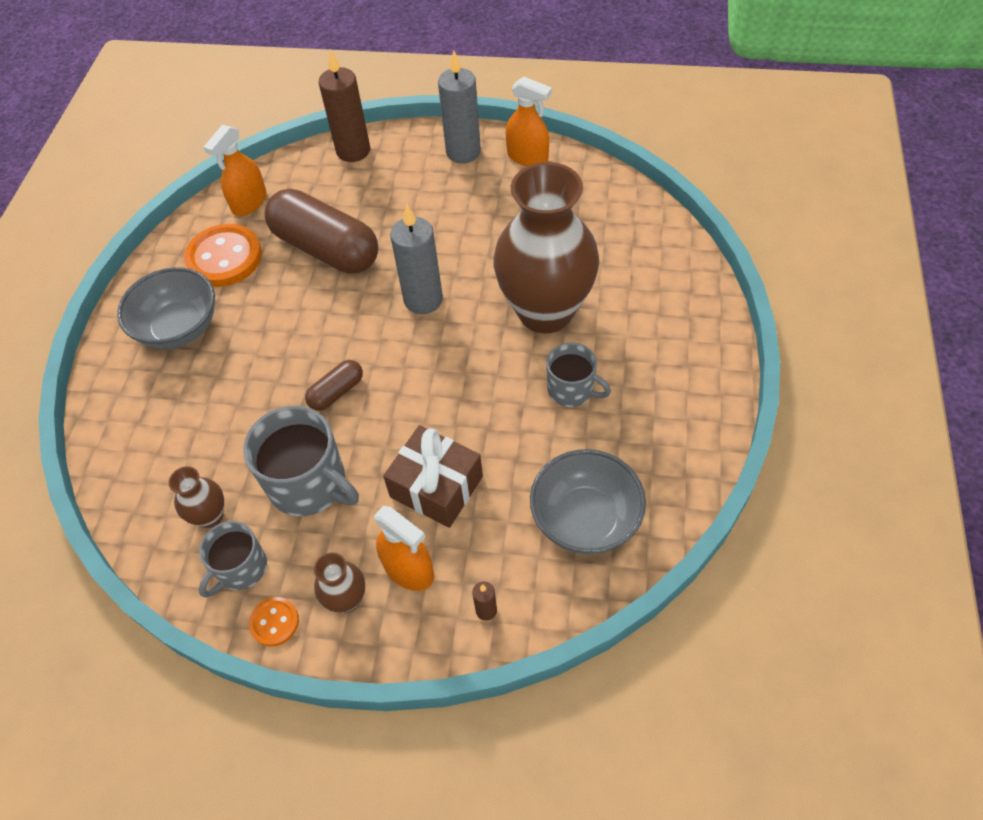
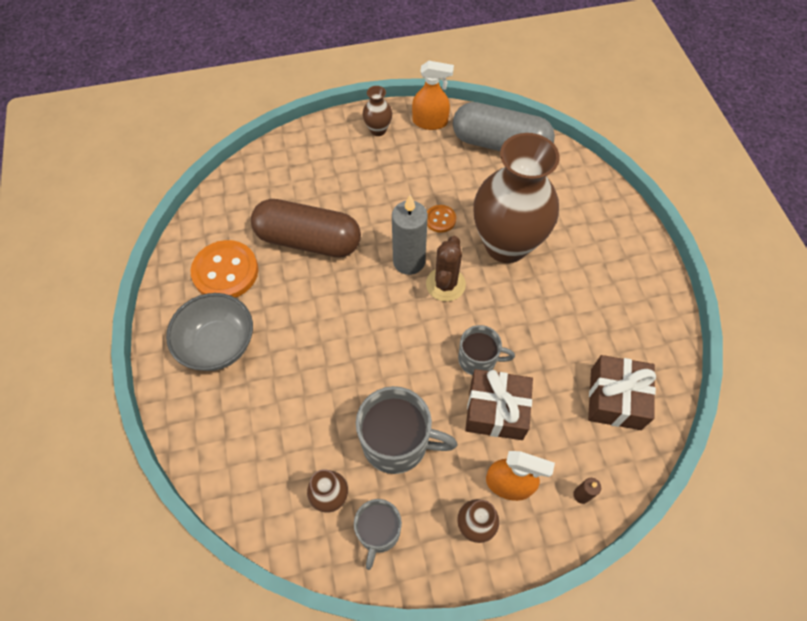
camera: 25 degrees left, 5 degrees up
(249, 202) = (222, 217): orange spray bottle -> none
(274, 622) = (428, 565): orange button -> orange button (440, 219)
(336, 392) = (379, 359): brown capsule -> none
(353, 151) = (288, 150): brown candle -> none
(451, 335) = (445, 284): none -> brown cactus
(463, 152) = (378, 130): grey candle -> brown vase
(572, 390) = (556, 301): grey mug -> grey mug (478, 359)
(585, 519) = (615, 399): grey bowl -> brown gift
(598, 200) = (500, 144): none -> grey capsule

